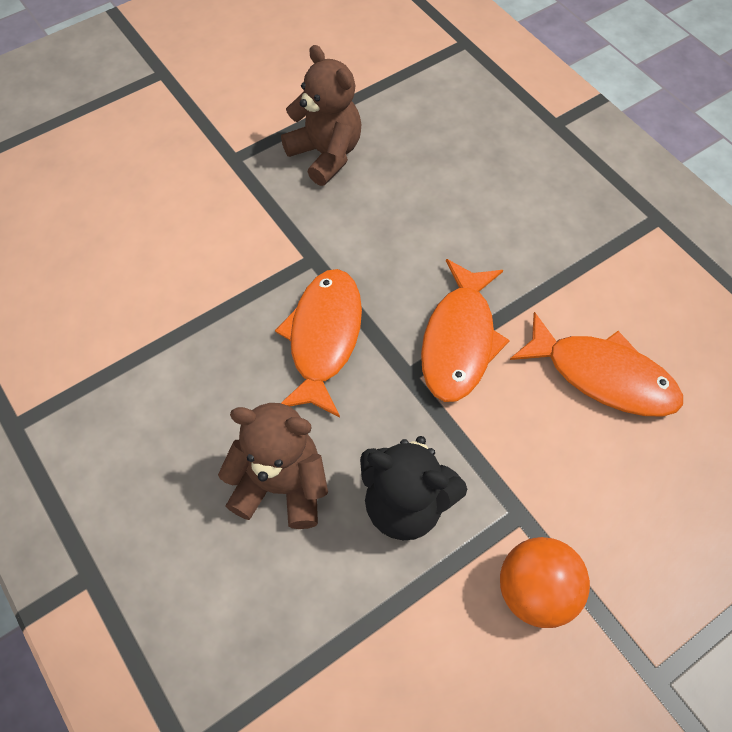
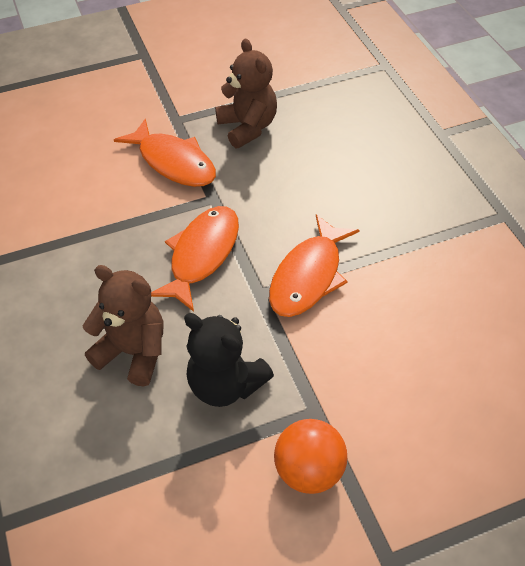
camera: 15 degrees right, 10 degrees down
(603, 375) = (419, 323): orange fish -> orange fish (173, 162)

